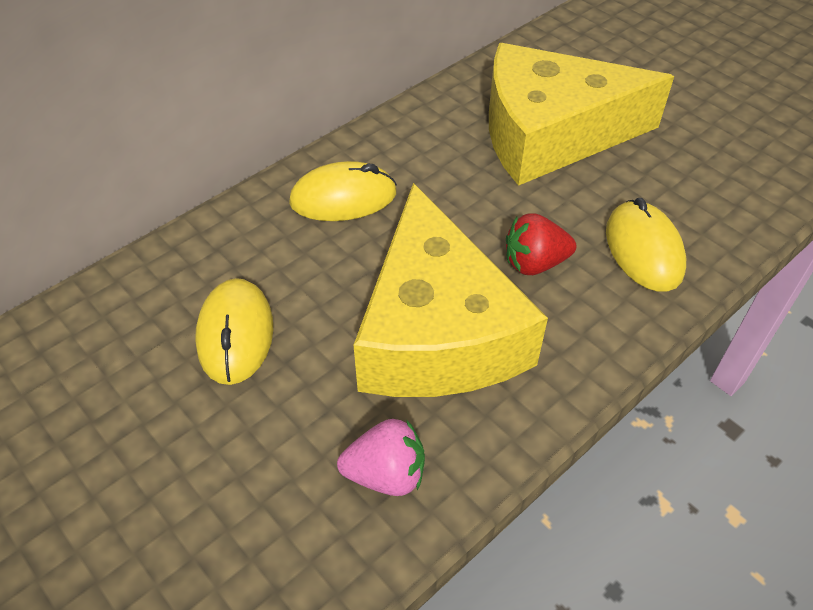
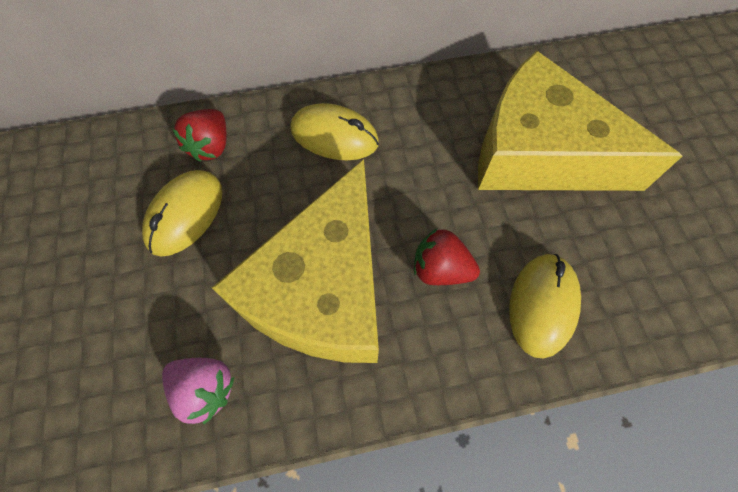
camera: 30 degrees right, 15 degrees up
(214, 261) = (211, 146): none -> red strawberry

